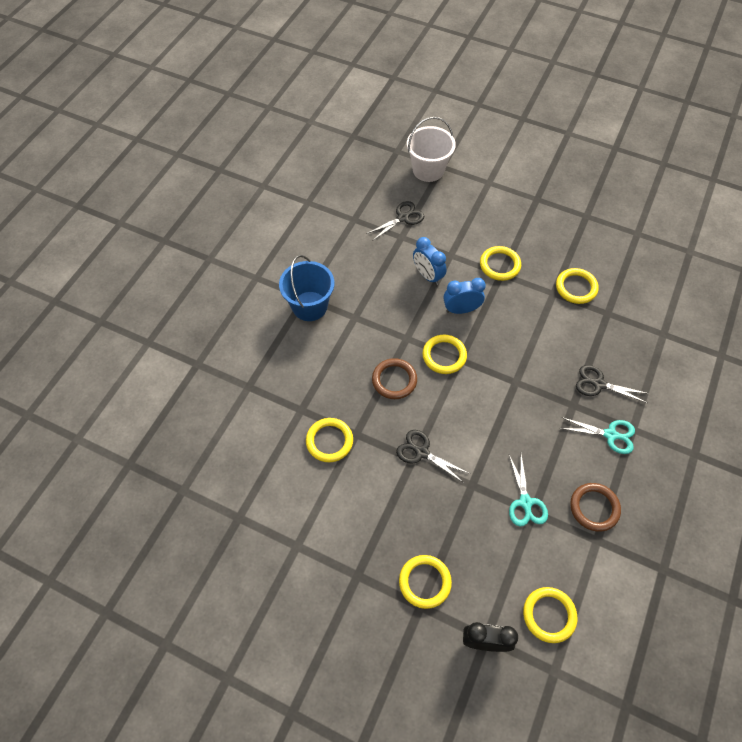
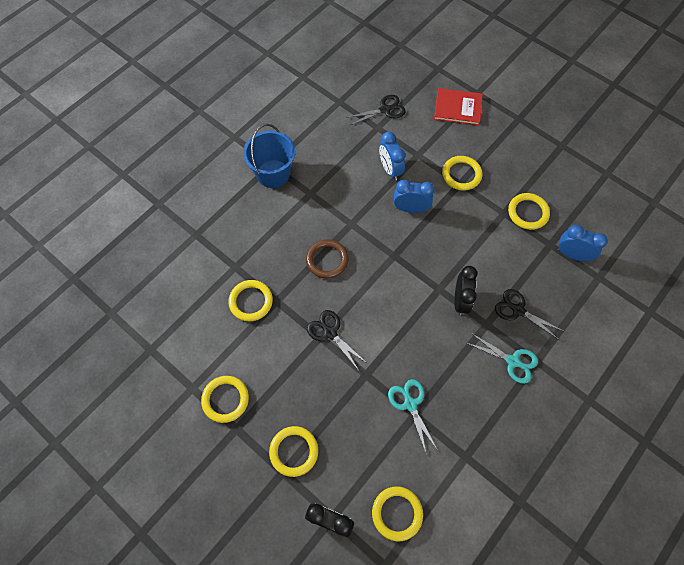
camera: 15 degrees right, 5 degrees up
(428, 170) = (424, 69): white bucket -> none
(444, 356) = (380, 248): yellow ring -> yellow ring (225, 399)
(474, 201) = (457, 108): none -> red book
(525, 502) = (410, 404): turquoise scissors -> turquoise scissors turned 150 degrees clockwise
(540, 388) = (460, 301): none -> black clock
(594, 508) = (473, 426): brown ring -> none
(631, 318) = (572, 255): none -> blue clock

